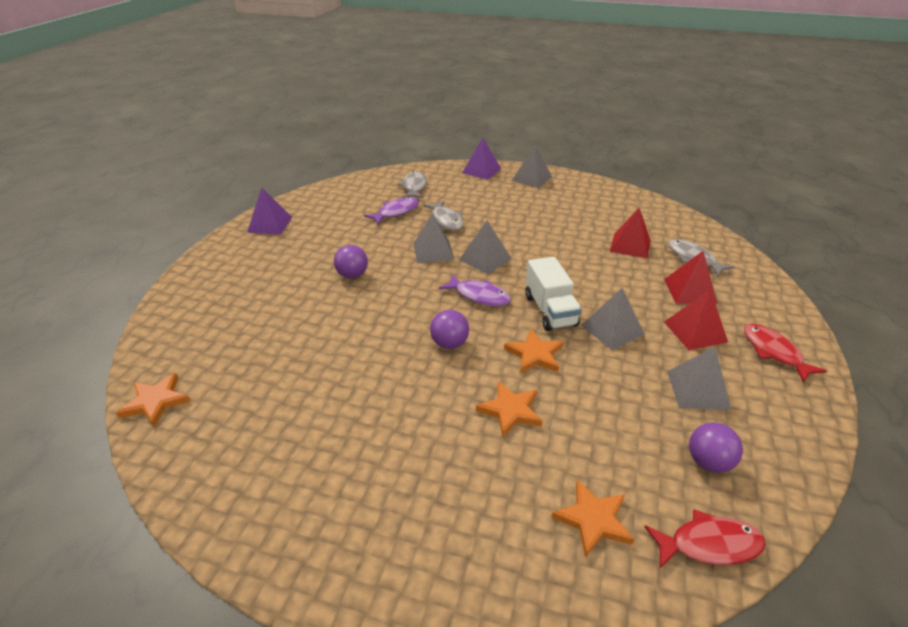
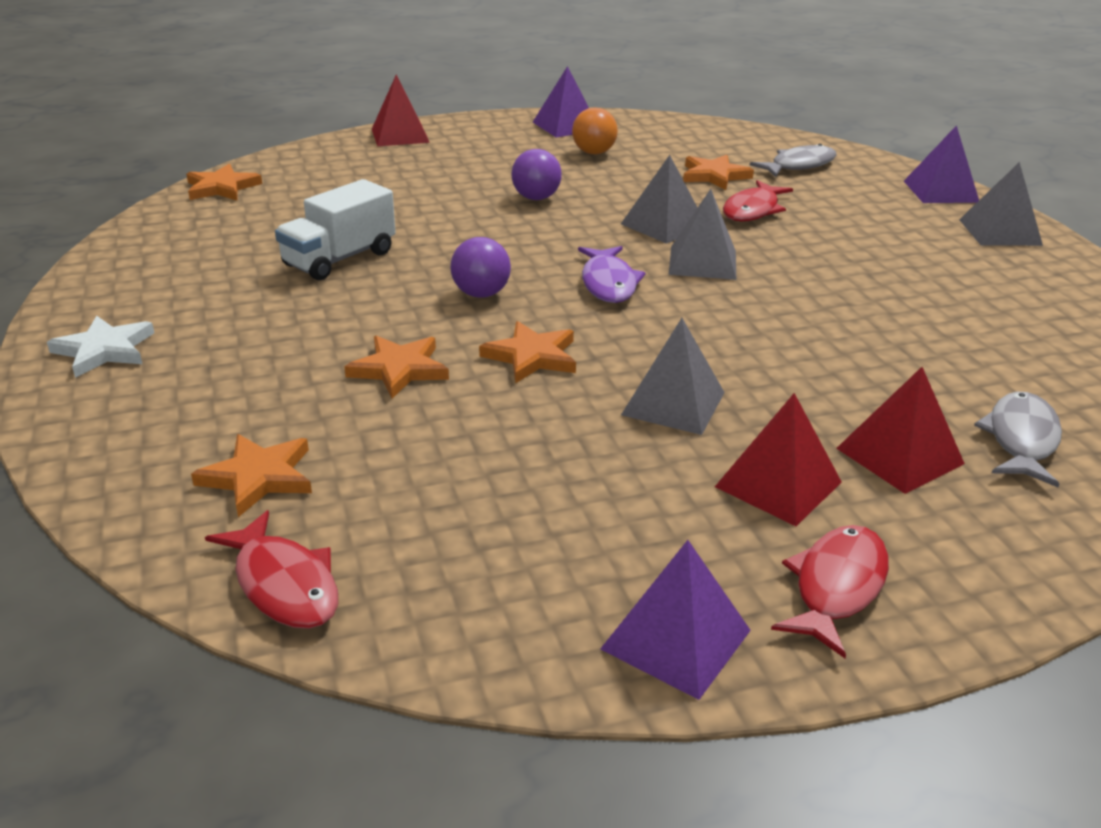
camera: 55 degrees right, 5 degrees down
(319, 232) = (594, 153): none -> orange ball
(363, 558) = (104, 350): none -> white star
(396, 212) = (714, 176): purple fish -> orange star
(446, 220) = (753, 210): grey fish -> red fish
(550, 310) = (649, 342): white truck -> white truck (339, 259)
(630, 245) = (948, 366): red pyramid -> red pyramid (400, 135)
(697, 390) = (617, 515): grey pyramid -> none
(708, 462) = (452, 555): purple ball -> none
(796, 413) = (676, 639): none -> purple pyramid

